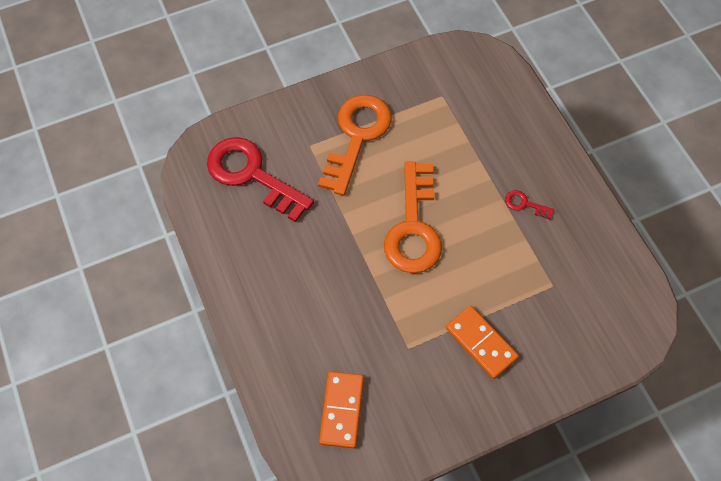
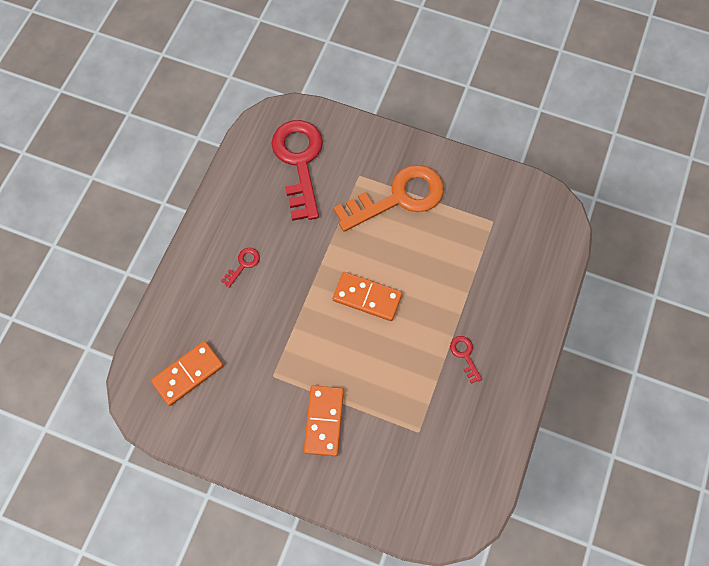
camera: 45 degrees right, 5 degrees up
(293, 289) = (243, 264): none -> red key
(413, 227) = (367, 297): orange key -> orange domino

